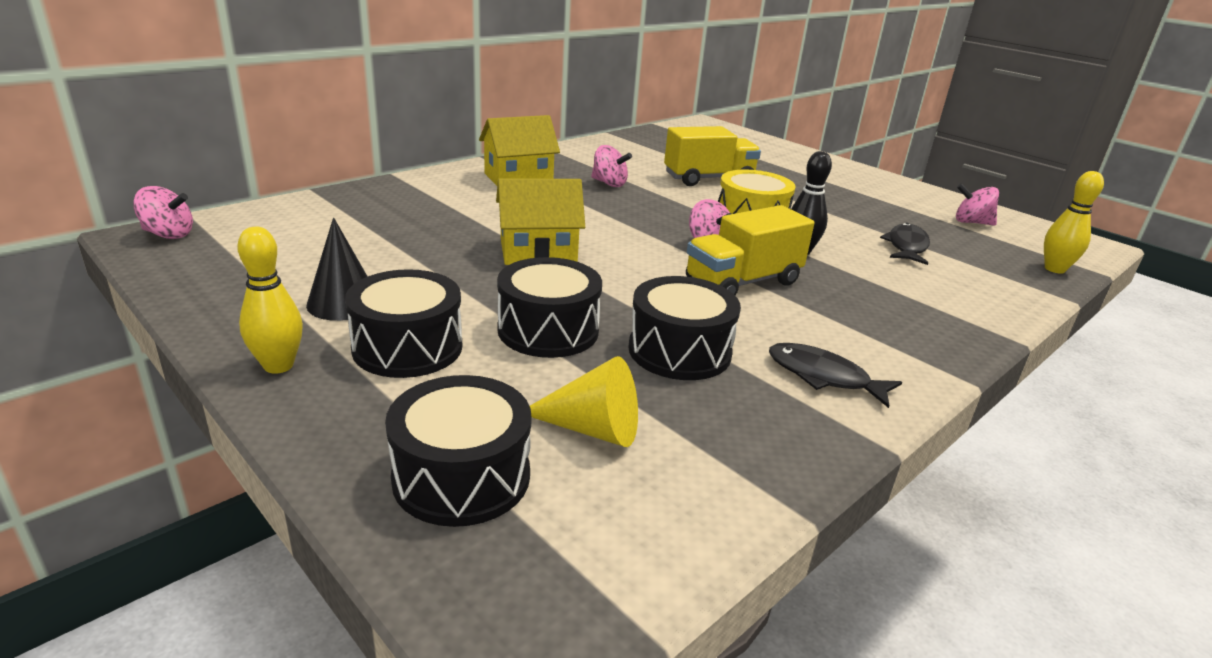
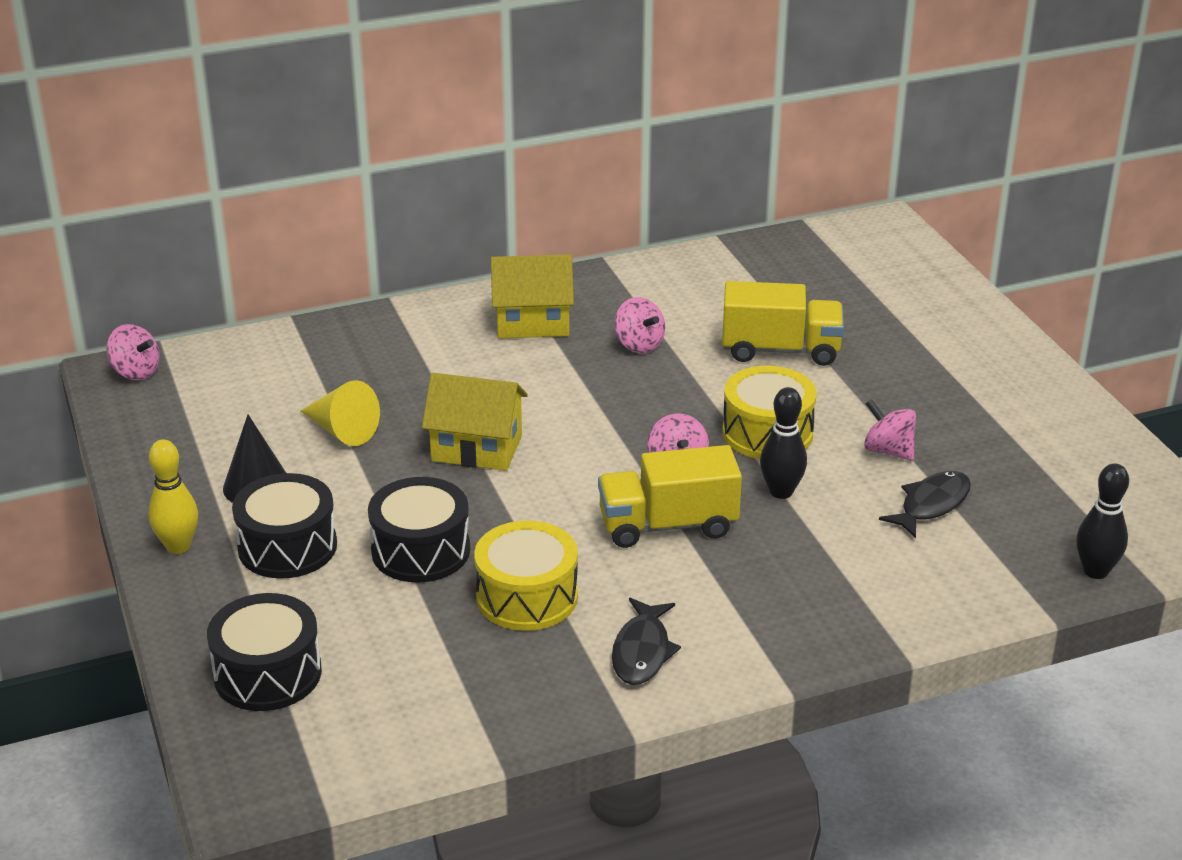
camera: 25 degrees right, 5 degrees up
(592, 428) = (390, 656): yellow cone -> yellow cone (342, 430)
(679, 351) = (527, 597): black drum -> yellow drum
(823, 376) = (642, 651): black fish -> black fish turned 135 degrees counterclockwise
(971, 222) = (1079, 478): pink spinning top -> pink spinning top (888, 451)
(1054, 269) = (1095, 571): yellow bowling pin -> black bowling pin

